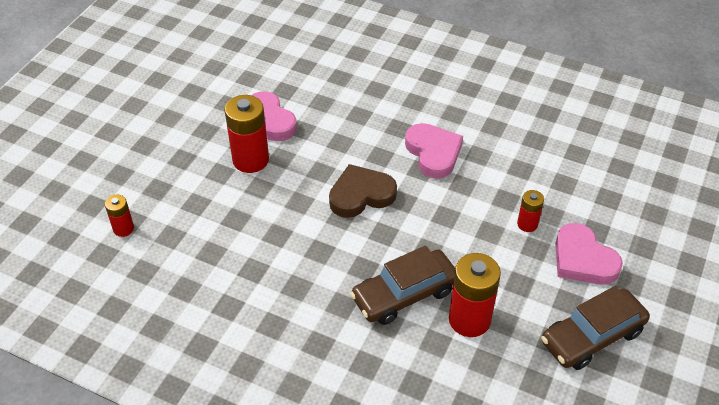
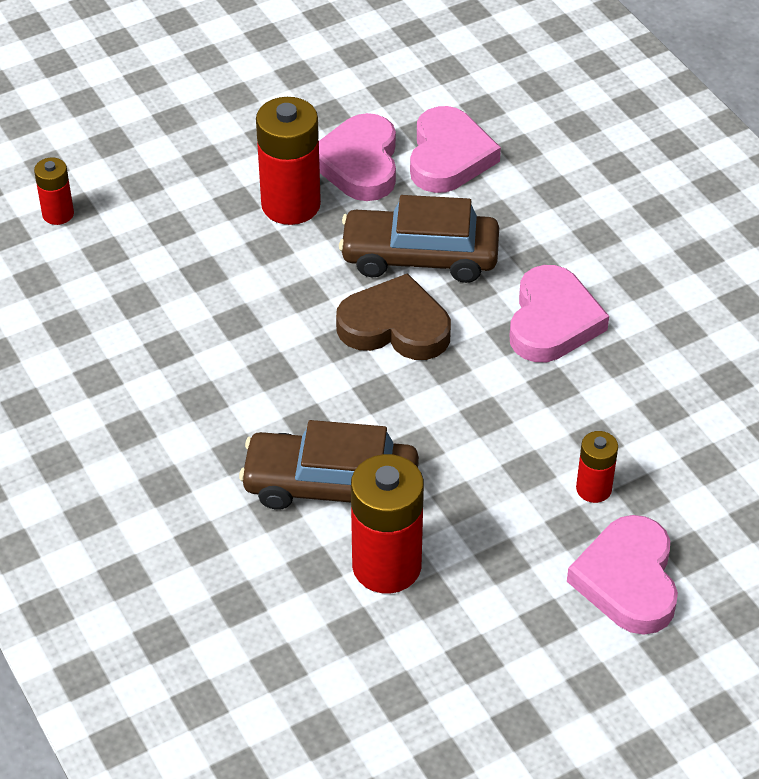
camera: 35 degrees right, 0 degrees up
(309, 97) = (449, 156): none -> pink heart
(592, 336) = (535, 685): brown car -> brown car (419, 257)

